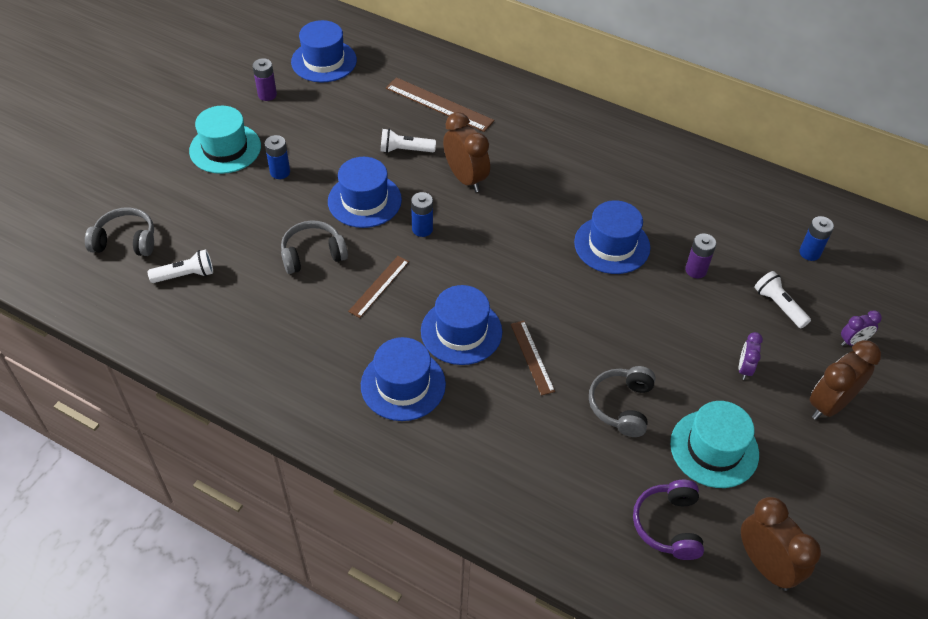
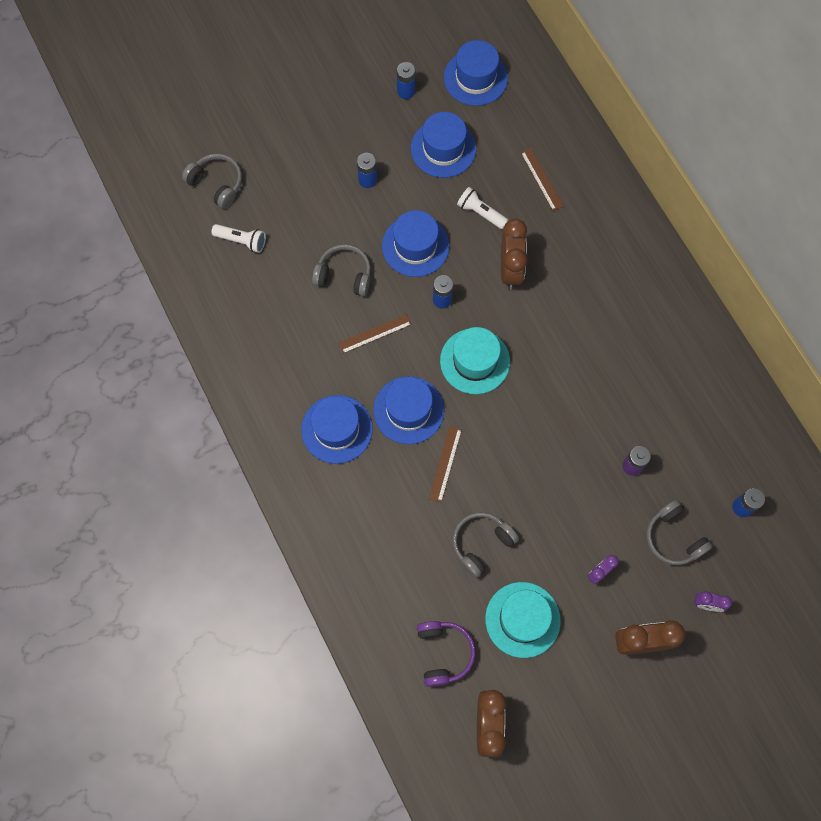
camera: 35 degrees right, 20 degrees up
(225, 148) = (339, 132): turquoise hat -> turquoise hat (475, 361)
(267, 95) = (406, 91): purple battery -> blue battery
(439, 104) = (541, 179): brown ruler -> brown ruler, size x0.63
(612, 245) = (582, 402): blue hat -> blue hat (443, 148)
(668, 525) = (443, 653): purple headphones -> purple headphones turned 135 degrees clockwise
(779, 305) = (673, 537): white flashlight -> grey headphones

